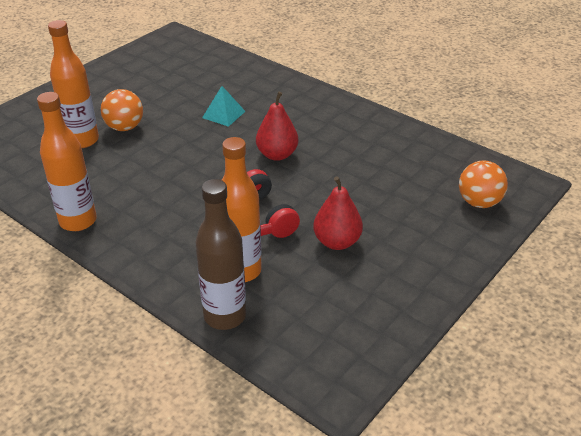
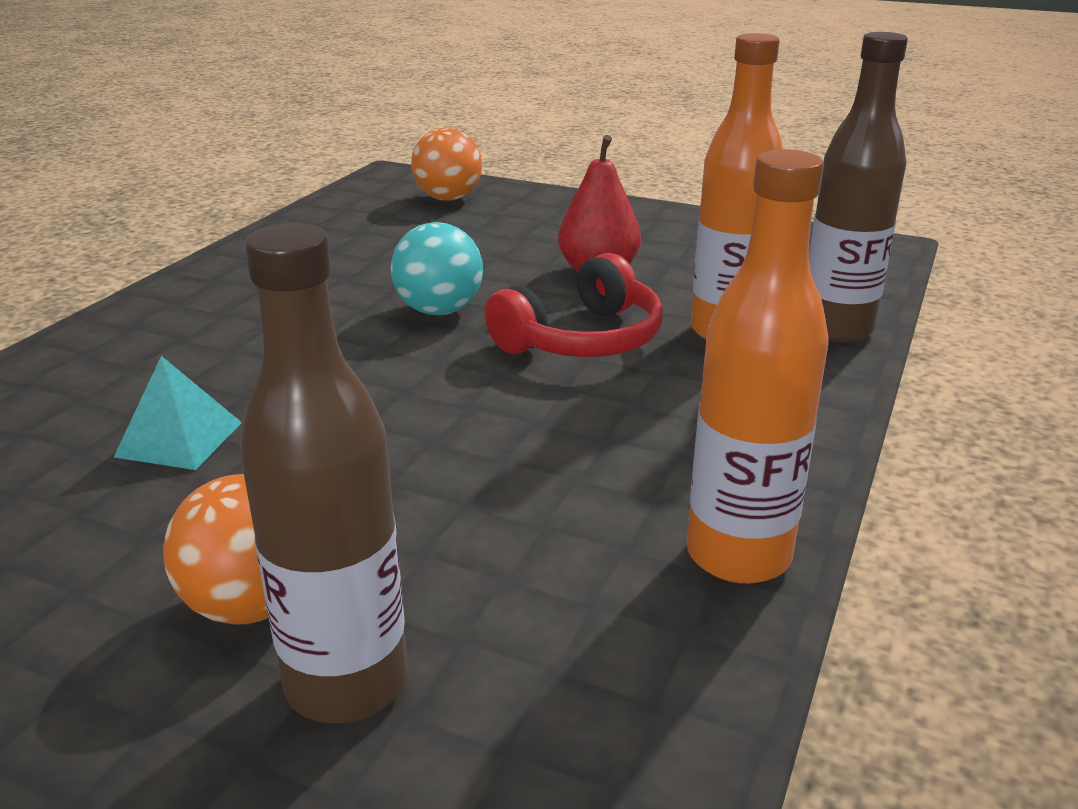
camera: 105 degrees left, 10 degrees down
(82, 140) = (347, 684): orange bottle -> brown bottle
(277, 155) = (359, 347): red pear -> none
(306, 180) = (439, 310): none -> turquoise ball

